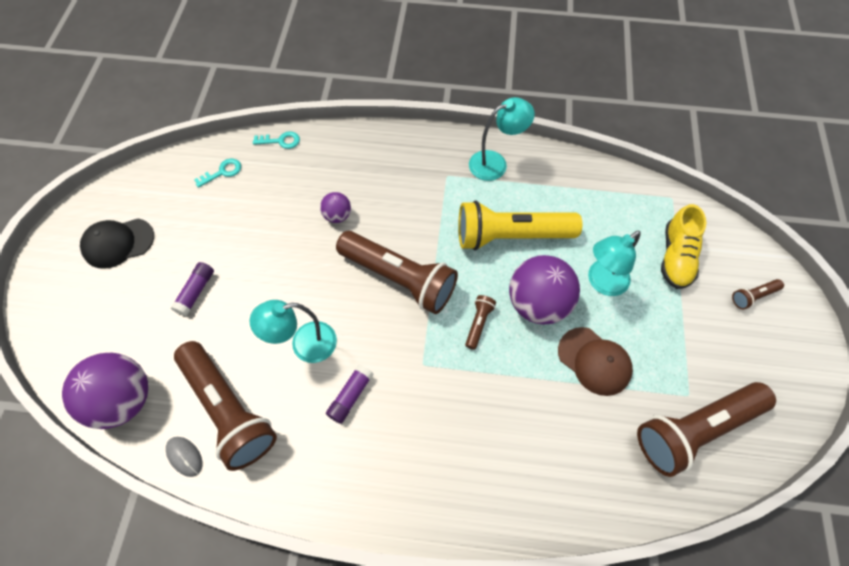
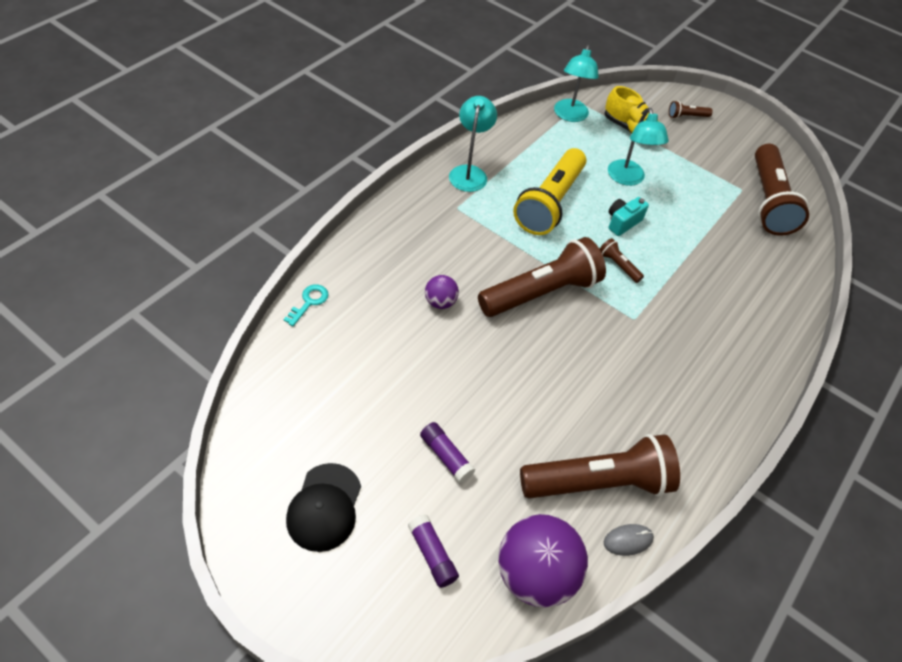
camera: 65 degrees left, 10 degrees down
(222, 172) = (307, 368): turquoise key -> none
(304, 345) = (565, 392): turquoise lamp -> turquoise lamp (569, 116)
(350, 396) = (636, 382): purple glue stick -> purple glue stick (432, 554)
(537, 303) = (622, 222): purple ball -> turquoise camera
(594, 361) = (690, 220): brown cap -> none
(753, 296) = (686, 116): brown flashlight -> brown flashlight turned 75 degrees clockwise

